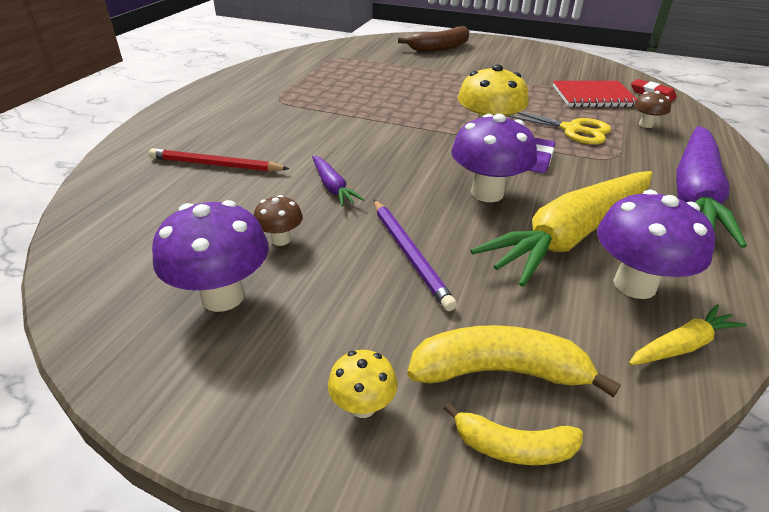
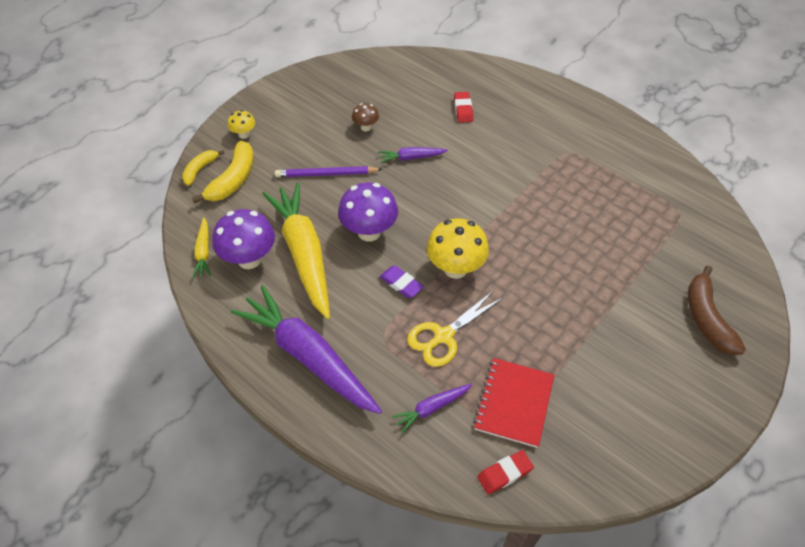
camera: 110 degrees right, 15 degrees up
(216, 165) = (463, 109): red pencil -> red eraser
(223, 296) = (330, 103): purple mushroom -> none
(645, 124) = (432, 408): brown mushroom -> purple carrot

